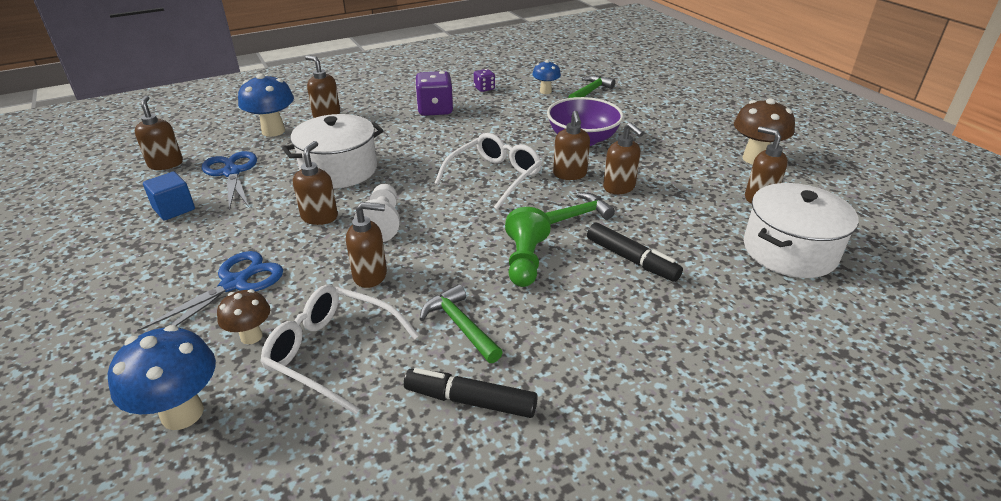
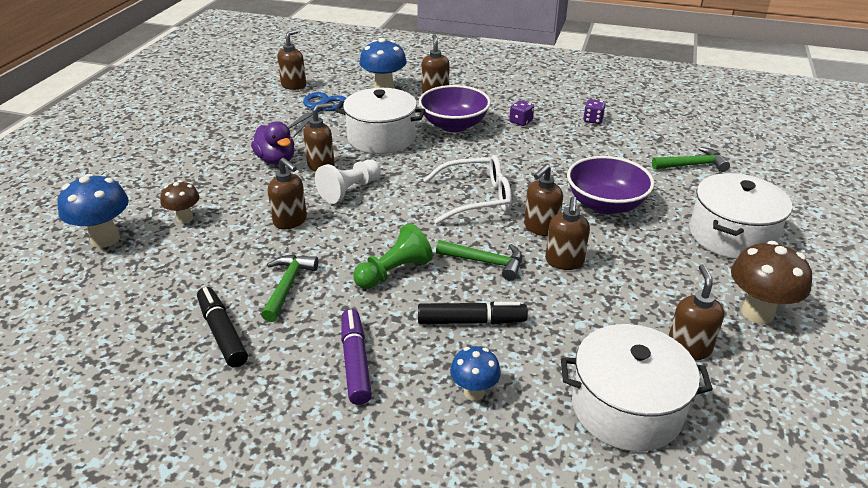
camera: 45 degrees right, 0 degrees up
(174, 209) = (257, 118): blue cube -> none
(235, 283) = (221, 182): blue scissors -> none
(263, 234) = (276, 160): none -> purple duck
(332, 352) = (204, 254): white glasses -> none
(386, 134) = (454, 125): none -> purple bowl
(435, 110) = (521, 121): purple dice -> purple dice, size x0.54
(545, 91) = (646, 146): blue mushroom -> blue mushroom (474, 392)
(609, 341) = (355, 362): none -> purple marker
(631, 259) = (471, 321): black marker -> black marker turned 90 degrees counterclockwise
(676, 123) = (731, 235): none -> white pot

